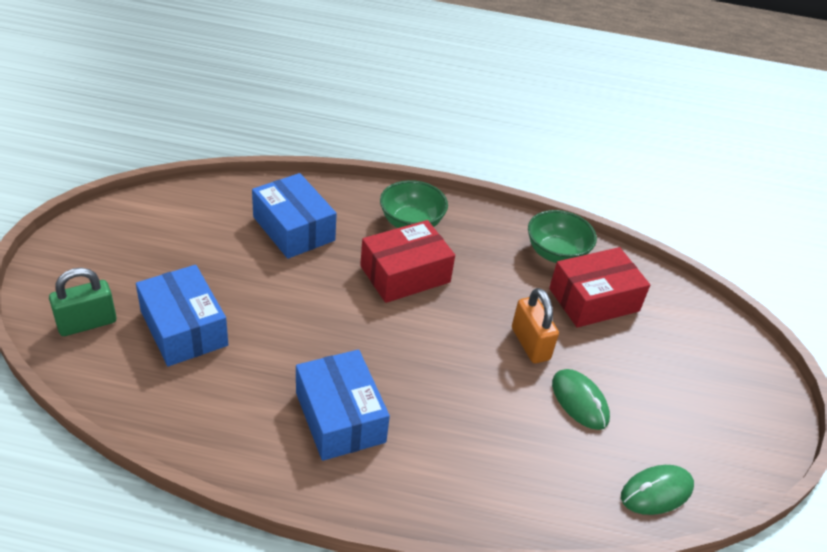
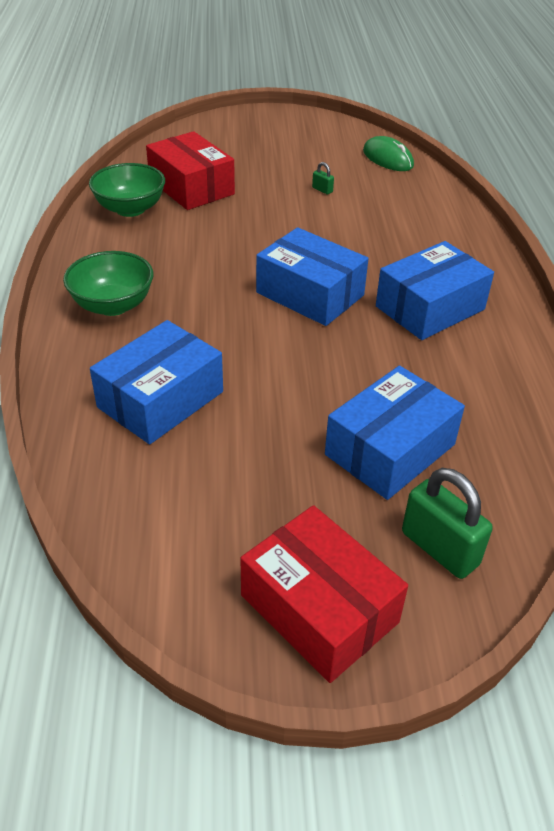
camera: 100 degrees left, 0 degrees up
(390, 337) = (310, 294): none -> blue box
(405, 274) = (208, 297): red box -> red box (319, 609)
(530, 344) = (269, 216): orange padlock -> none
(579, 401) = (322, 190): green mouse -> green padlock

